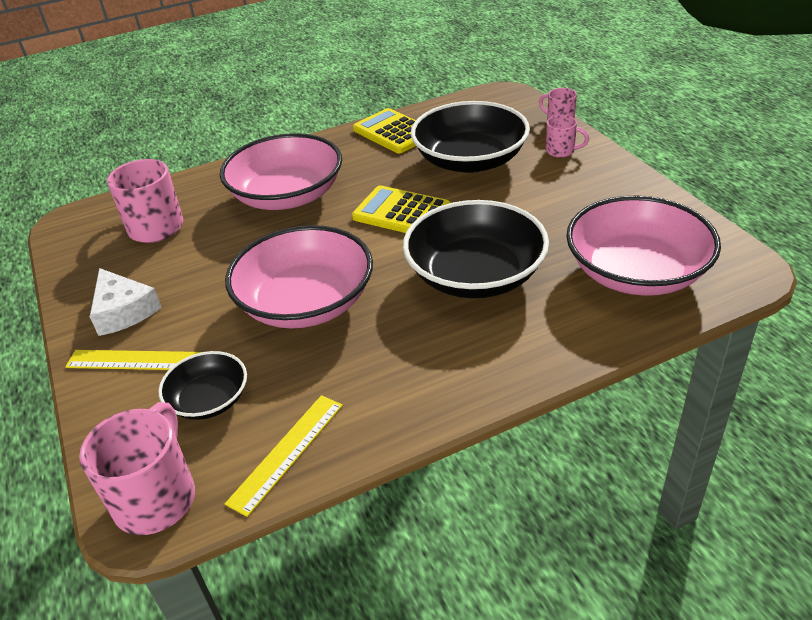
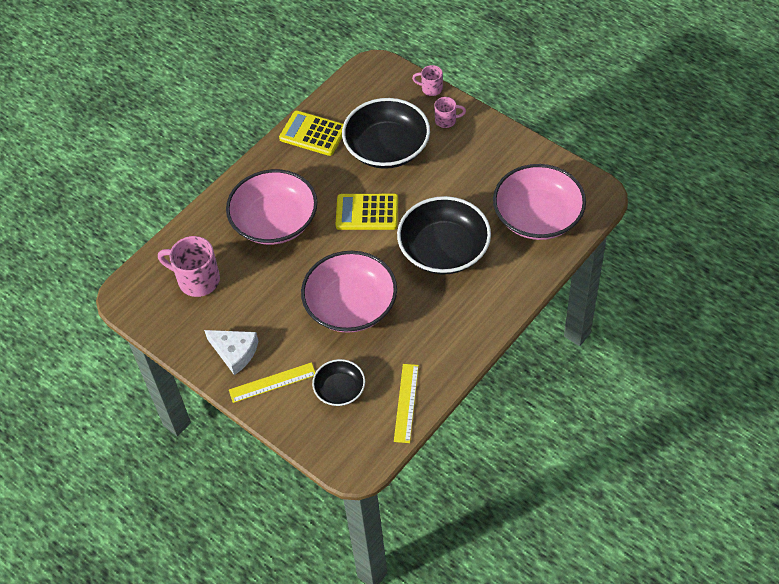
camera: 25 degrees left, 15 degrees up
(157, 498) = (355, 452): pink mug -> none

